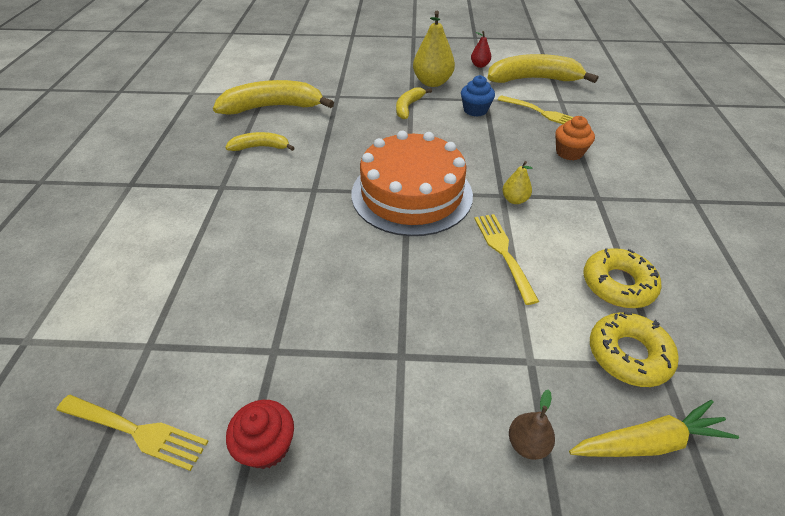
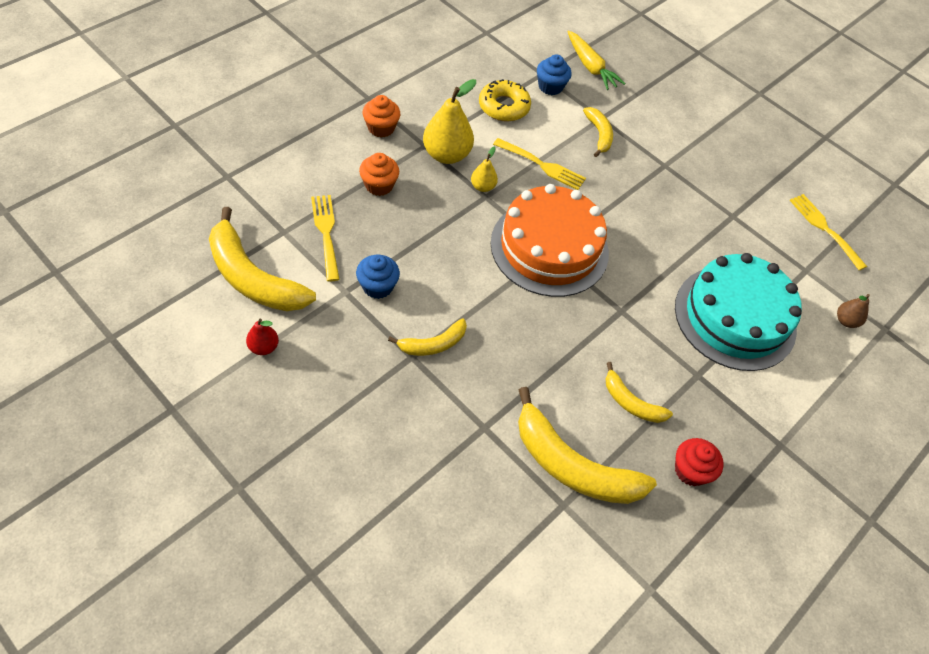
camera: 145 degrees left, 10 degrees up
(212, 244) = (735, 317): none -> turquoise cake
(267, 446) = (761, 179): red cupcake -> red cupcake (690, 470)
(432, 82) = (357, 362): yellow pear -> yellow pear (446, 155)
(503, 252) = (542, 165): yellow fork -> yellow fork turned 90 degrees counterclockwise
(505, 333) = (599, 135): none -> yellow banana
(527, 443) = (642, 100): brown pear -> brown pear (846, 321)
(628, 354) = (550, 87): yellow donut -> blue cupcake
(642, 186) = (381, 128): none -> orange cupcake
(648, 442) = (590, 67): yellow carrot -> yellow carrot turned 150 degrees counterclockwise

